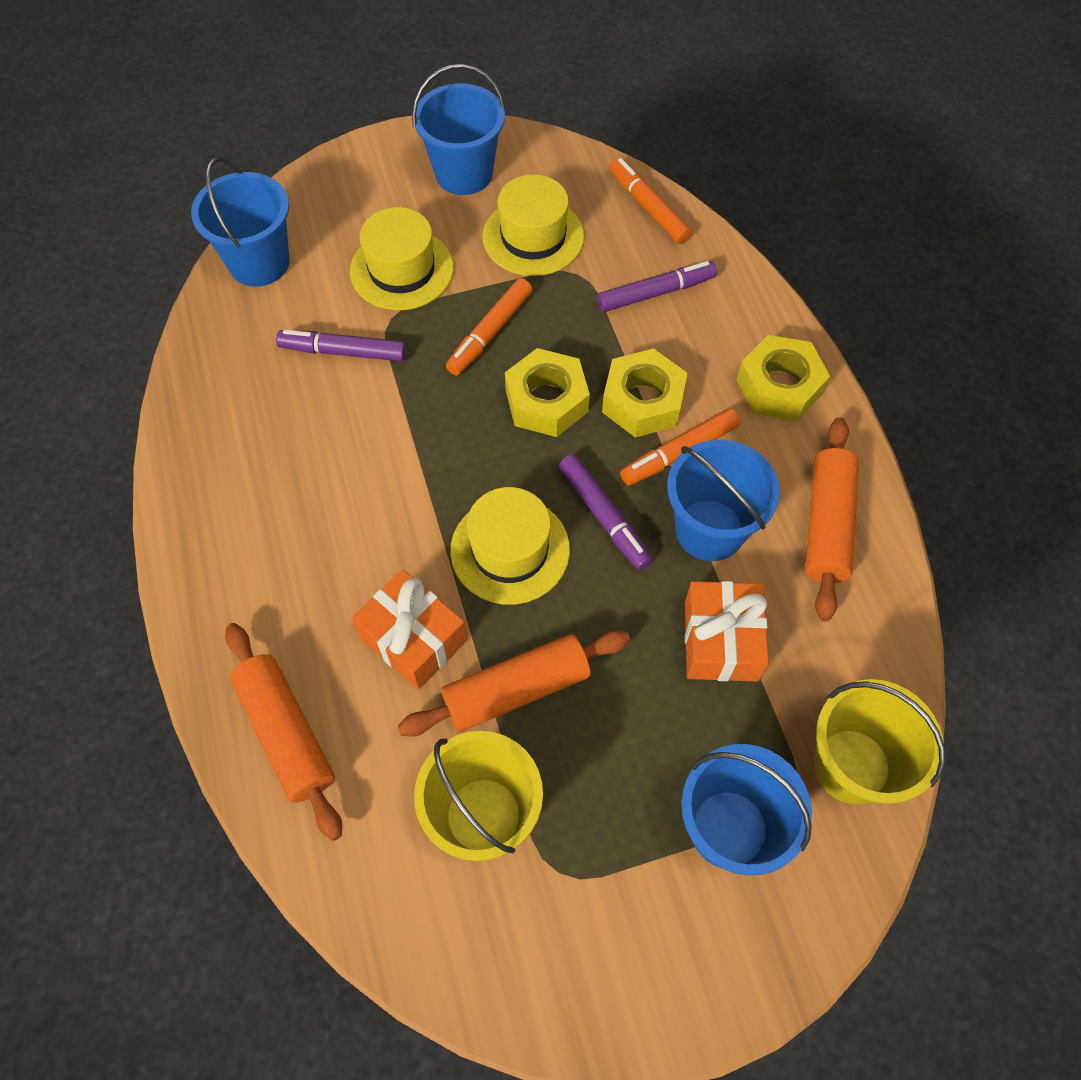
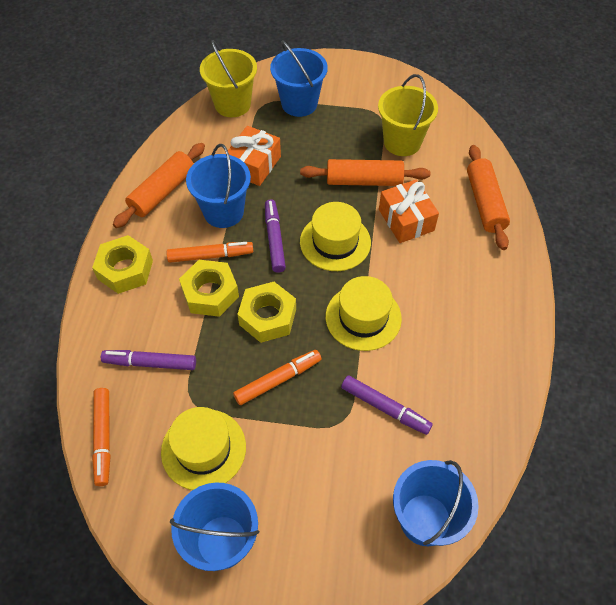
camera: 155 degrees left, 5 degrees down
(401, 269) = (316, 462): yellow hat -> yellow hat (363, 317)

